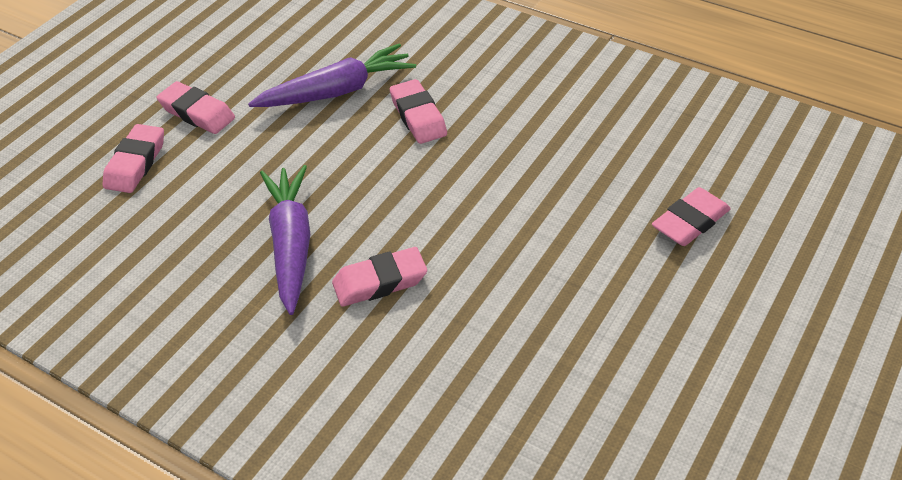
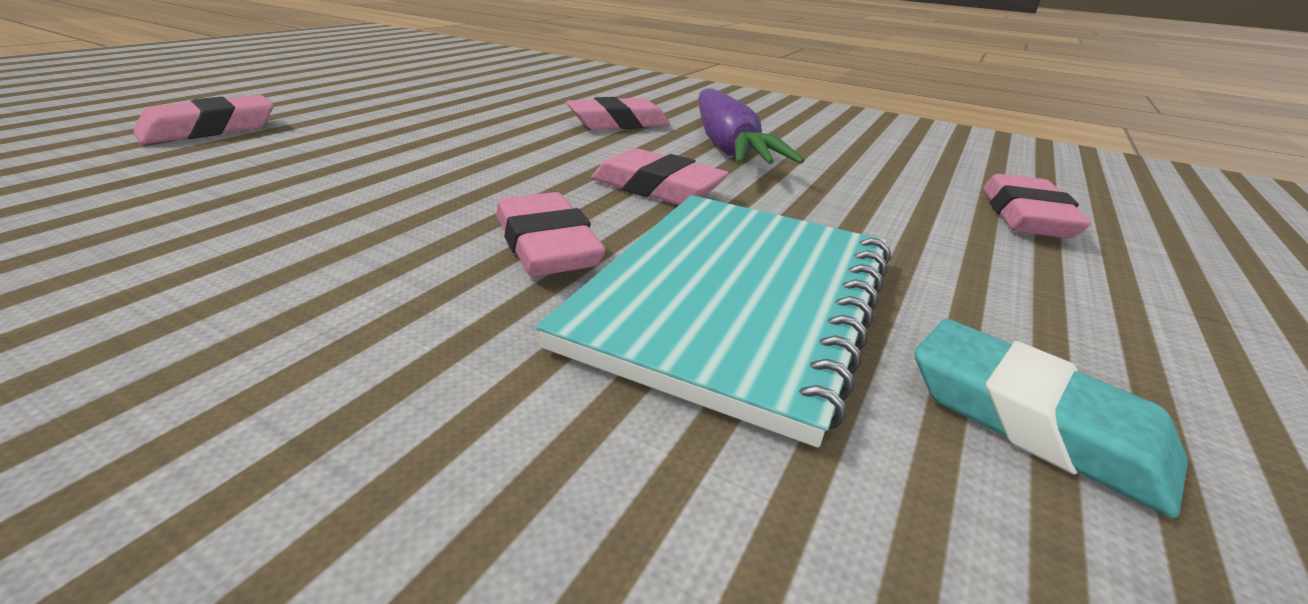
camera: 175 degrees right, 15 degrees down
(197, 113) = (1017, 276): pink eraser -> pink eraser (657, 188)
(260, 52) = (1033, 422): none -> turquoise eraser
(337, 91) = (735, 300): purple carrot -> turquoise notebook

